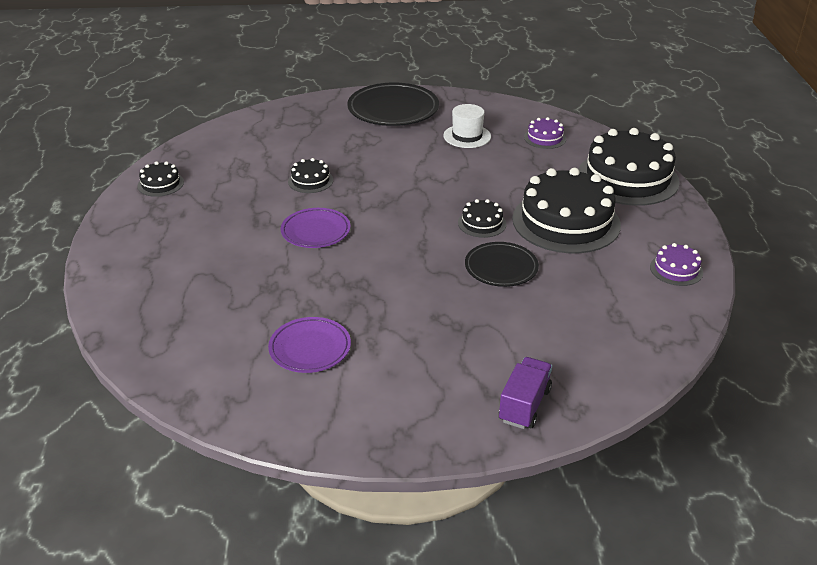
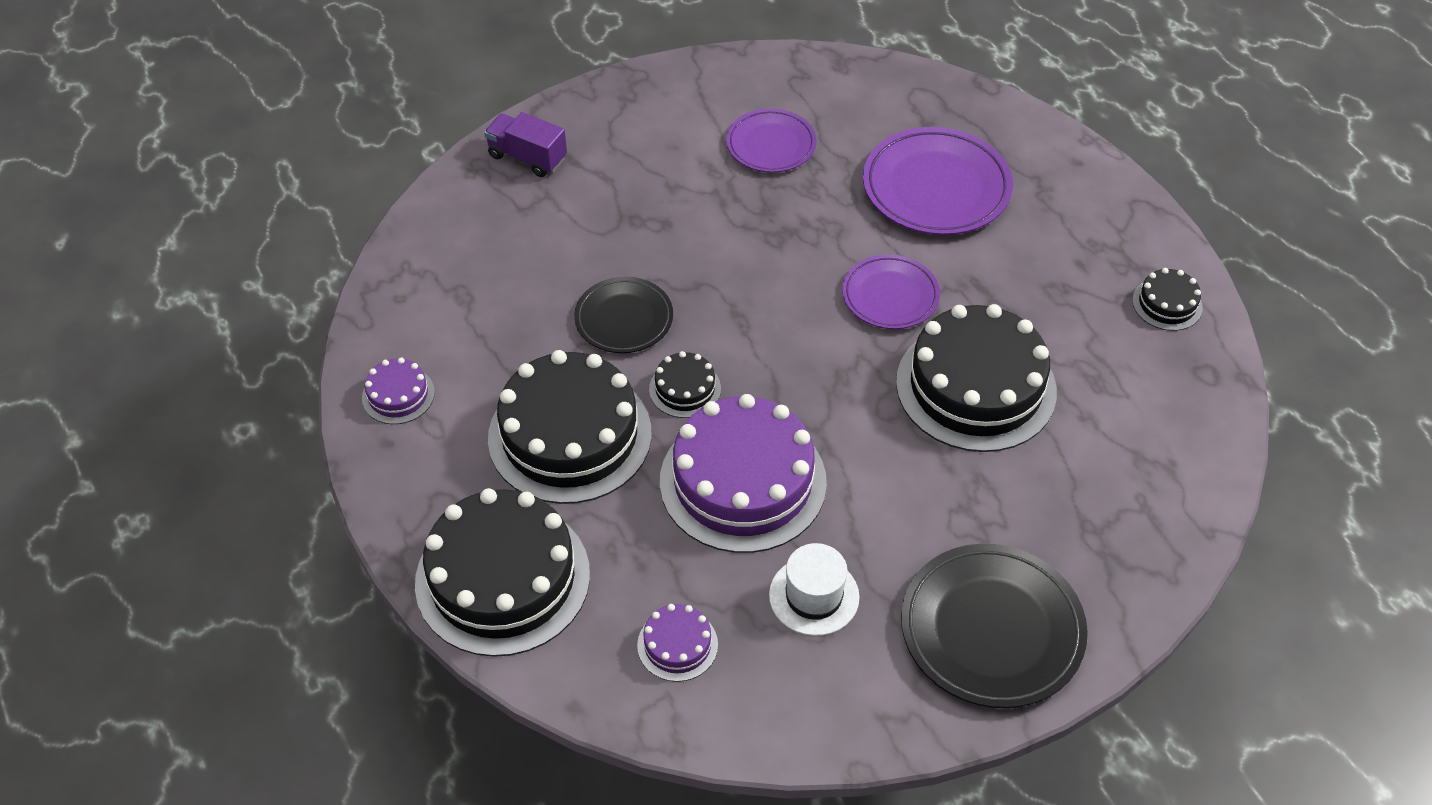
camera: 155 degrees right, 15 degrees up
(219, 280) = (936, 187): none -> purple plate
(310, 181) = (976, 386): black cake -> black cake, size x2.22
(474, 179) = (743, 481): none -> purple cake
(524, 405) = (527, 157): purple truck -> purple truck turned 120 degrees clockwise

